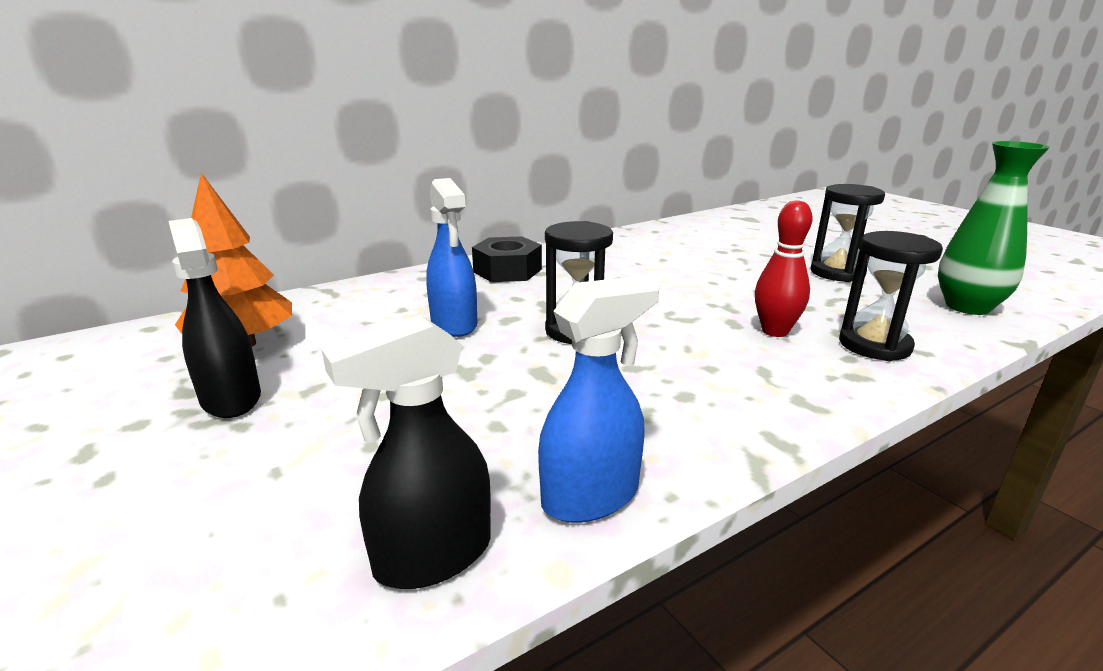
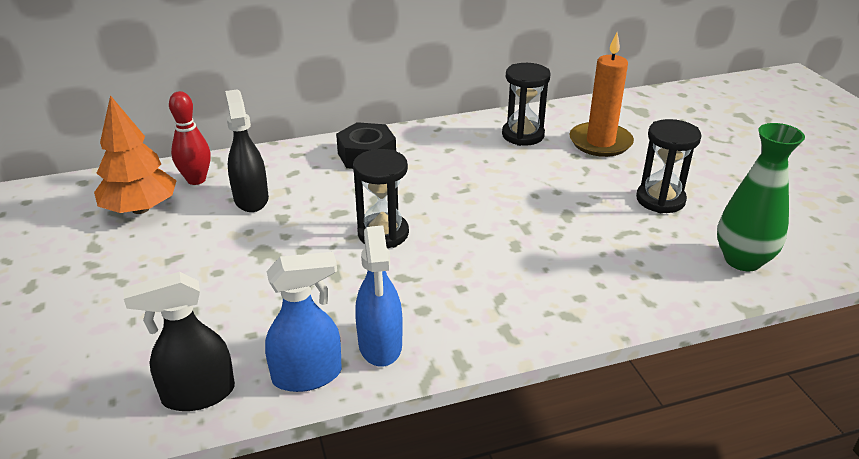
camera: 15 degrees right, 10 degrees up
(231, 398) = (120, 258): black spray bottle -> black spray bottle (251, 199)
(454, 324) = (294, 212): blue spray bottle -> blue spray bottle (380, 345)
(736, 240) = (600, 142): none -> orange candle
(775, 331) = (542, 260): red bowling pin -> red bowling pin (196, 180)
(874, 345) = (613, 288): black hourglass -> black hourglass (523, 135)

